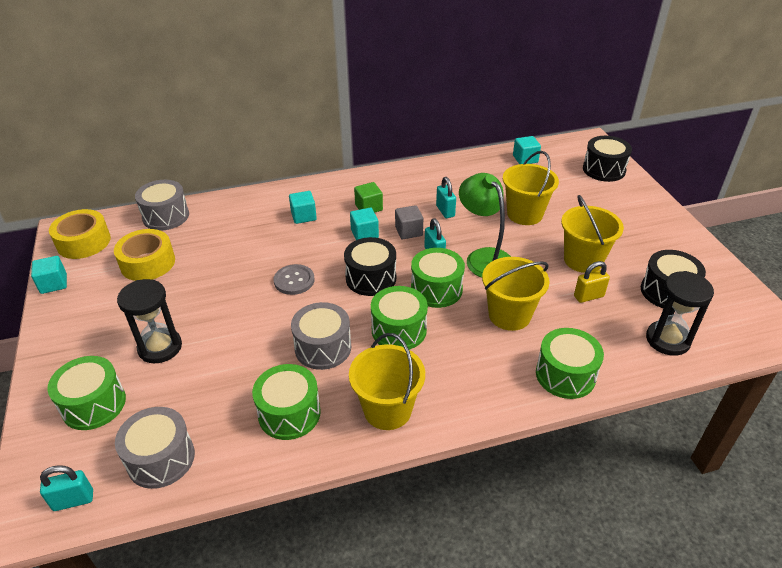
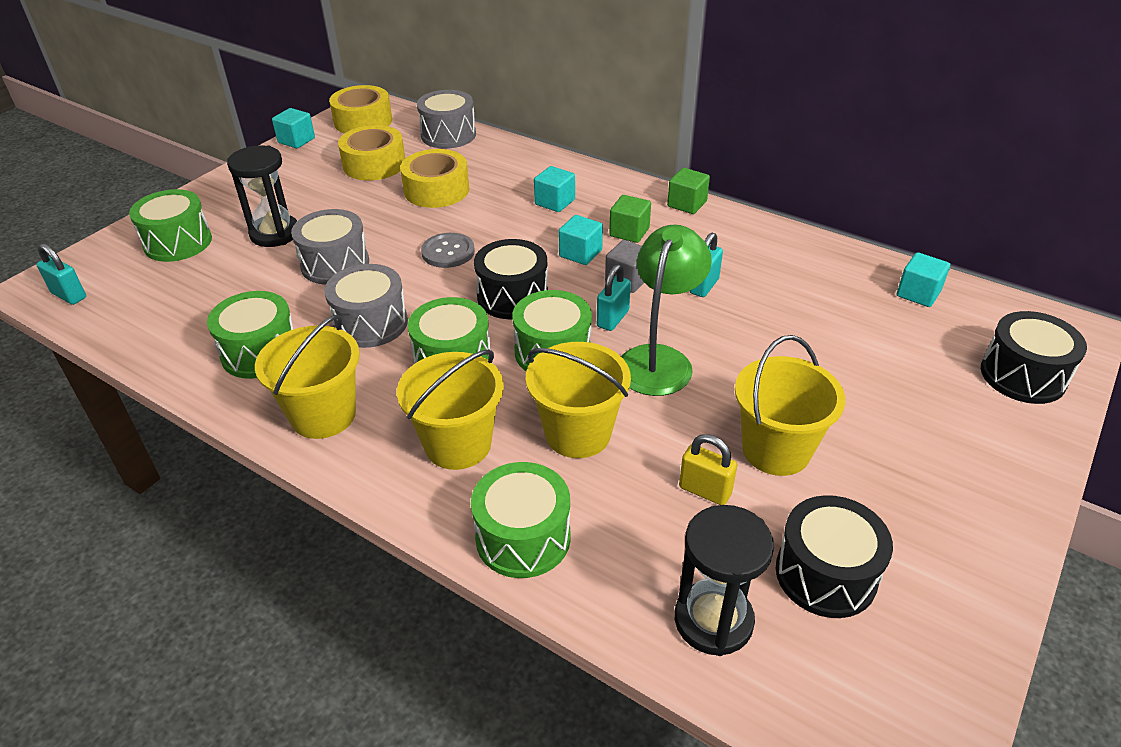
camera: 50 degrees right, 0 degrees up
(161, 458) = (145, 312): grey drum -> grey drum (335, 264)
(221, 252) = (436, 190): none -> yellow tape
(371, 176) = (687, 204): none -> green cube
(524, 214) = (796, 351): yellow bucket -> yellow bucket (458, 444)

